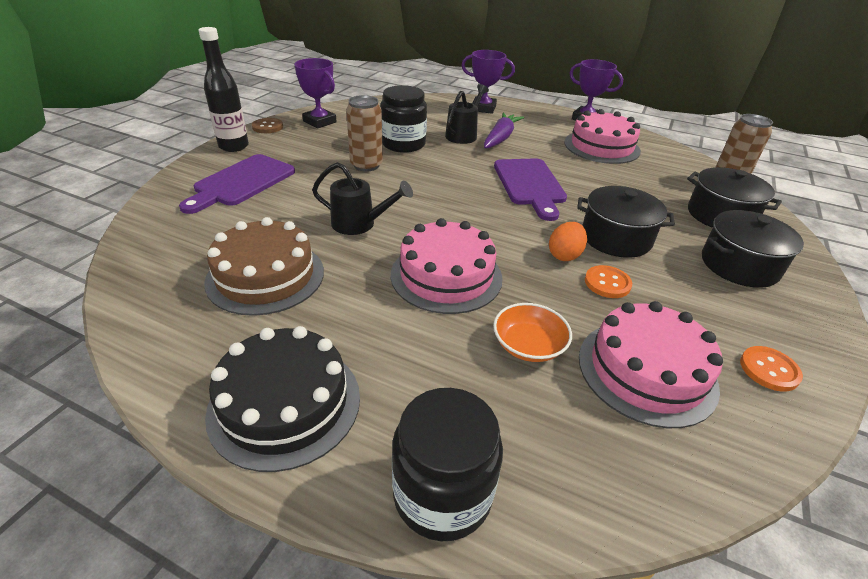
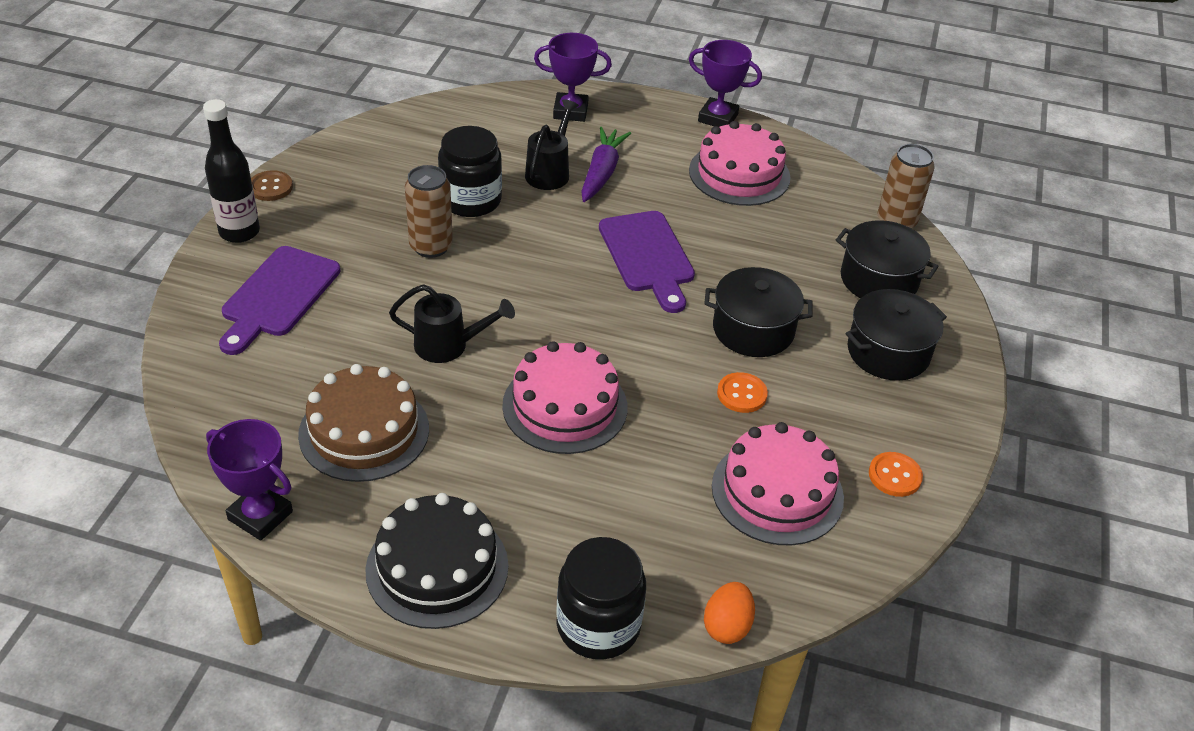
camera: 10 degrees left, 5 degrees up
(320, 122) = (341, 168): purple trophy -> purple trophy (260, 515)
(528, 345) = (661, 479): orange bowl -> none
(564, 255) = (694, 362): orange egg -> orange egg (727, 626)

